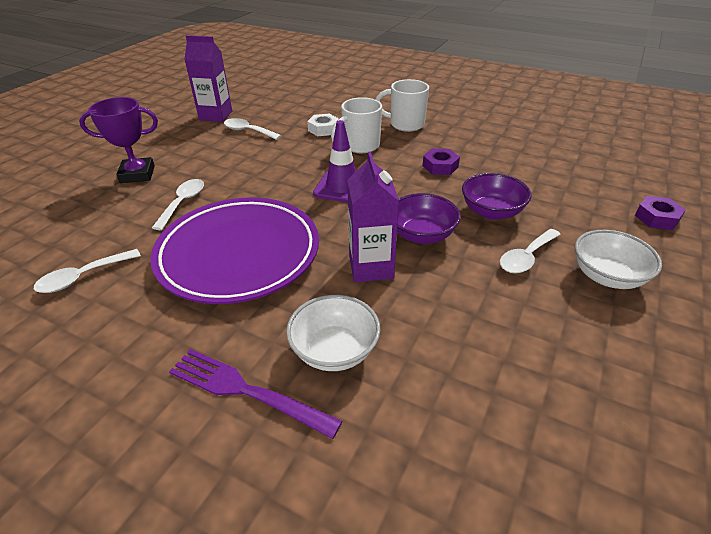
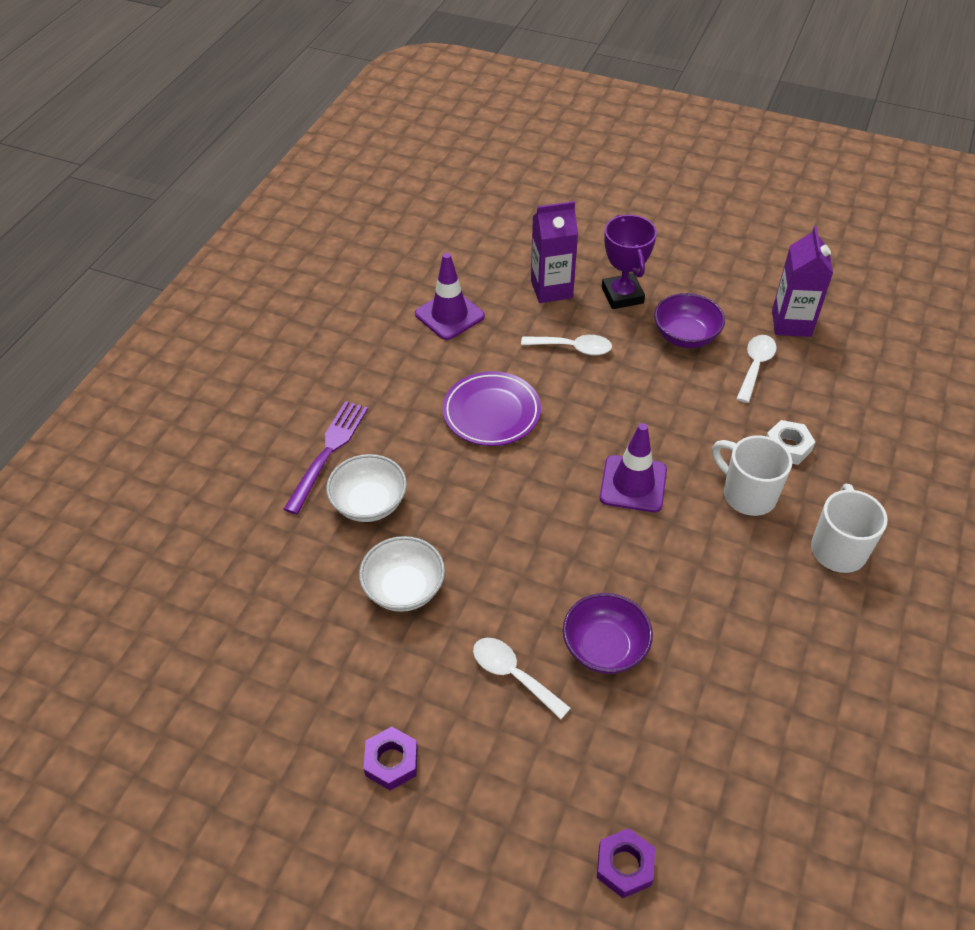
camera: 85 degrees right, 10 degrees up
(83, 277) = (449, 315): white spoon -> purple traffic cone
(239, 254) = (491, 412): purple plate -> purple plate, size x0.60
(371, 267) = (481, 523): purple carton -> purple carton (551, 289)
(422, 235) = (544, 569): purple bowl -> purple bowl (685, 336)
(440, 166) = (712, 593): purple nut -> purple nut (391, 762)
(607, 276) = (486, 758): white bowl -> white bowl (404, 588)

